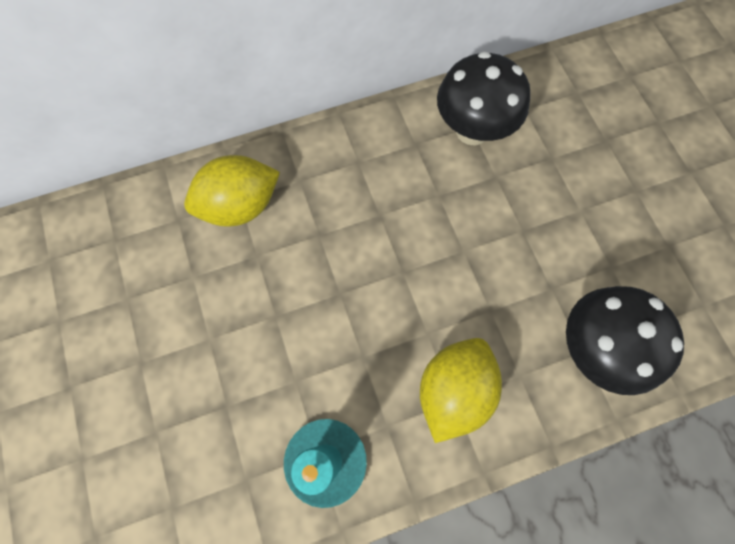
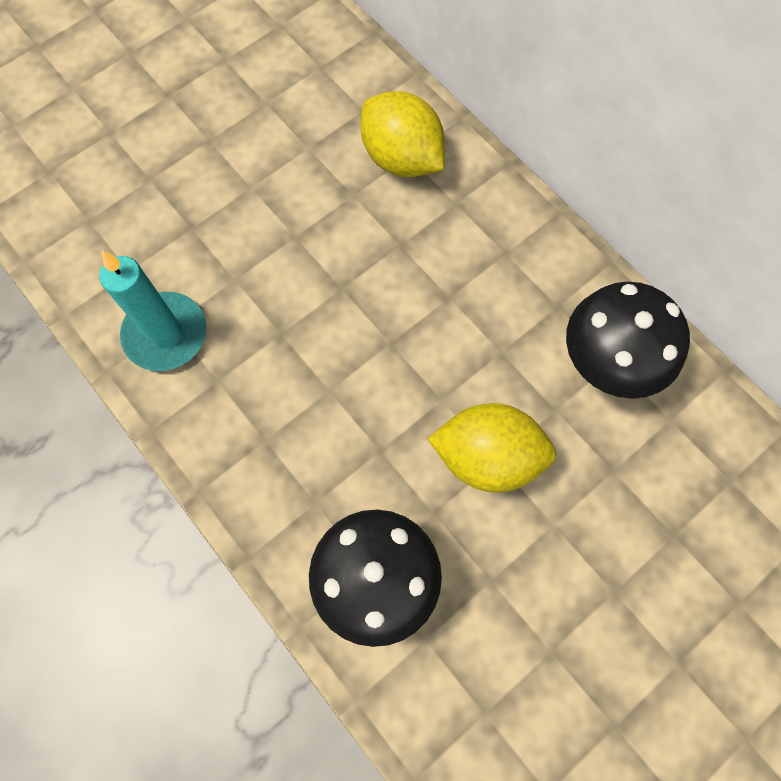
camera: 70 degrees right, 0 degrees up
(453, 391) = (275, 435): yellow lemon -> yellow lemon (487, 457)

